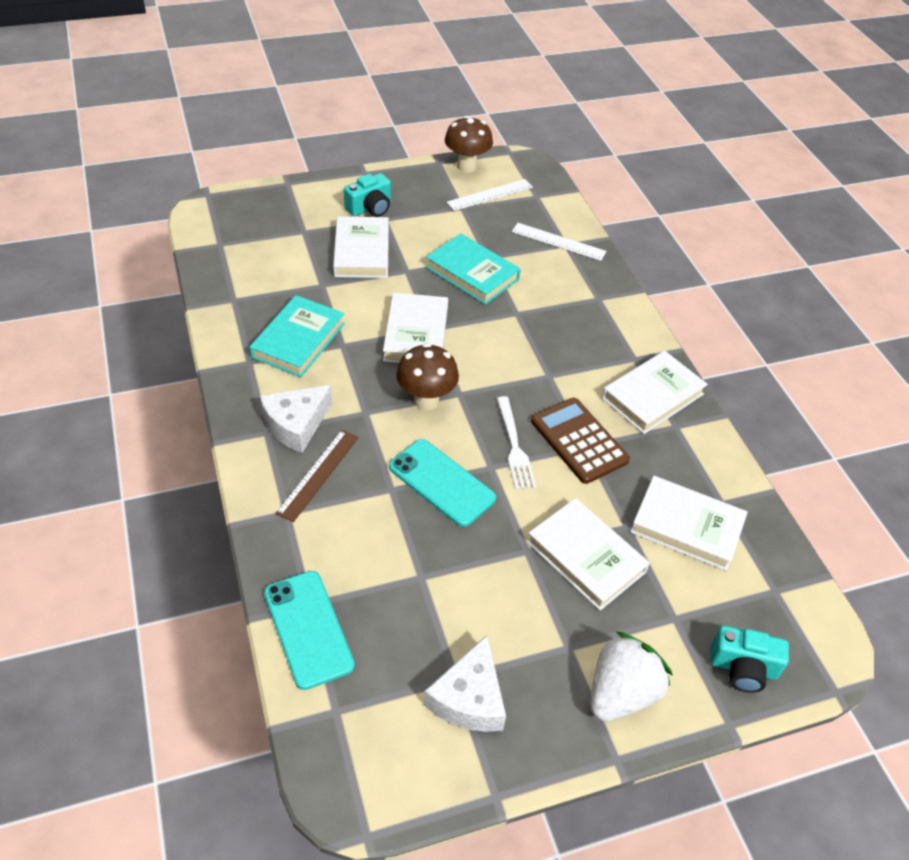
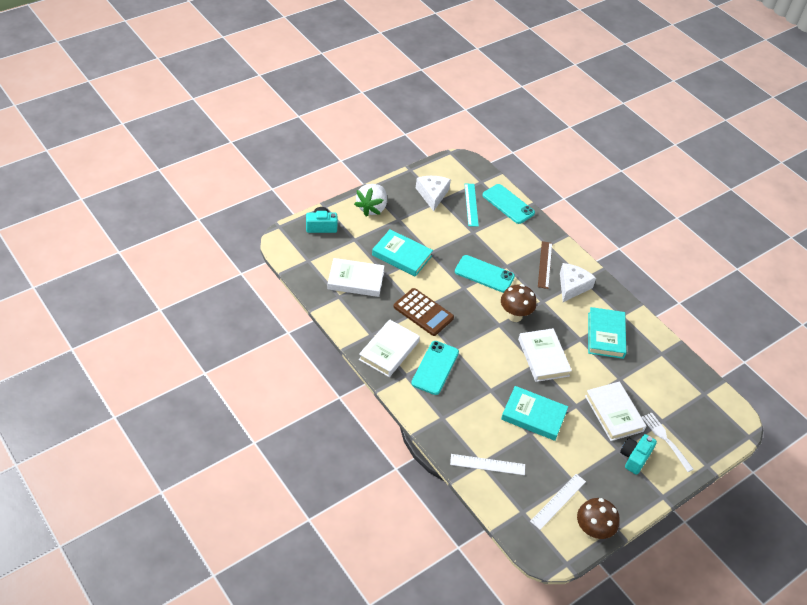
camera: 160 degrees right, 0 degrees up
(392, 648) = (471, 204): none -> turquoise ruler
(515, 447) = (456, 301): white fork -> white fork (665, 439)
(586, 557) = (402, 255): white book -> turquoise book
(587, 357) = (435, 368): none -> turquoise phone

